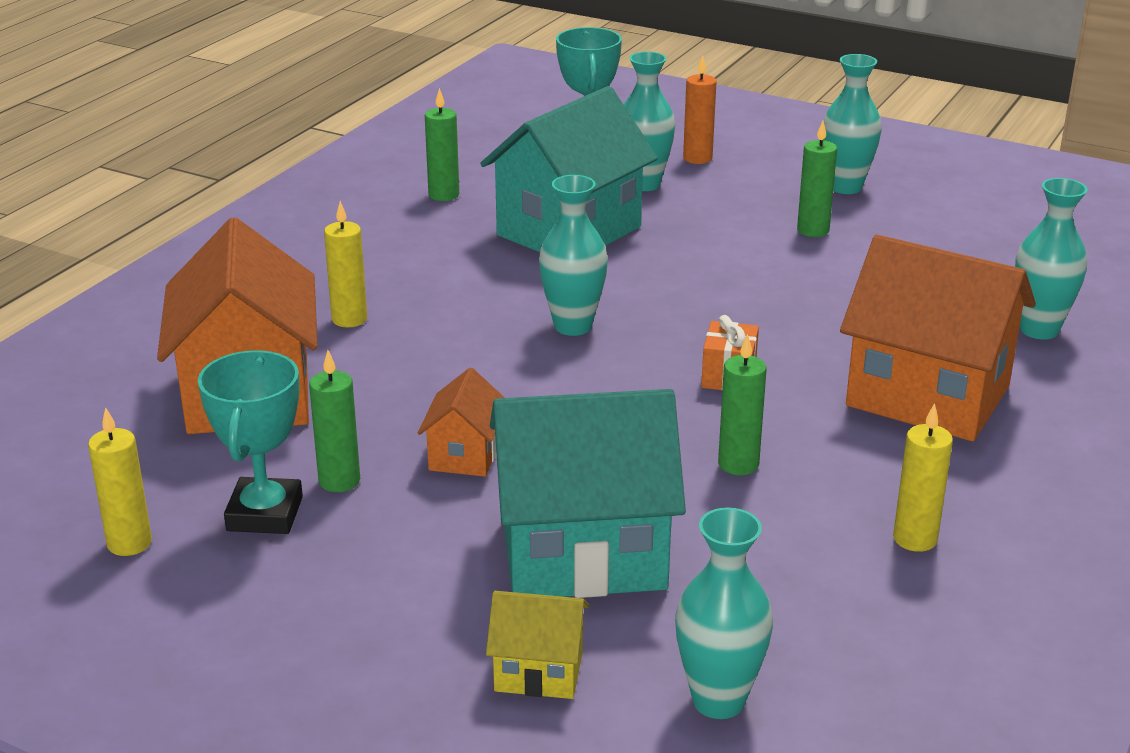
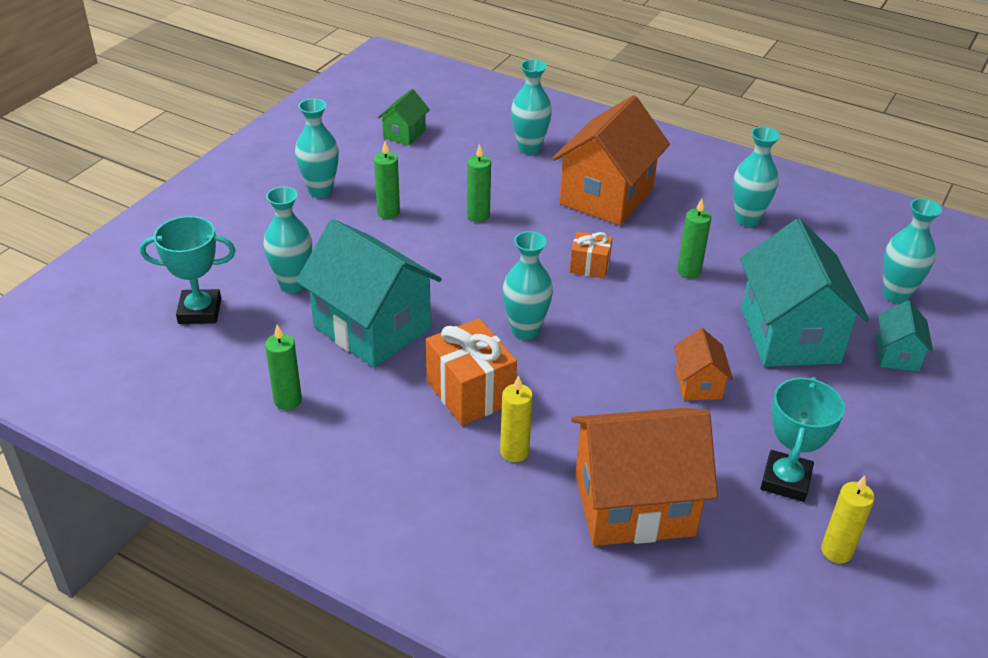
camera: 90 degrees left, 10 degrees up
(265, 514) = (785, 480): turquoise trophy -> turquoise trophy turned 75 degrees counterclockwise
(339, 481) = (739, 444): green candle -> green candle (478, 216)
(453, 291) = (470, 392): none -> orange gift
(464, 455) = (698, 384): orange house -> orange house turned 75 degrees clockwise
(539, 671) = (897, 355): yellow house -> turquoise house
(697, 158) = (250, 254): orange candle -> none
(915, 539) = (747, 219): yellow candle -> turquoise vase
(1022, 233) = (404, 134): none -> green house

